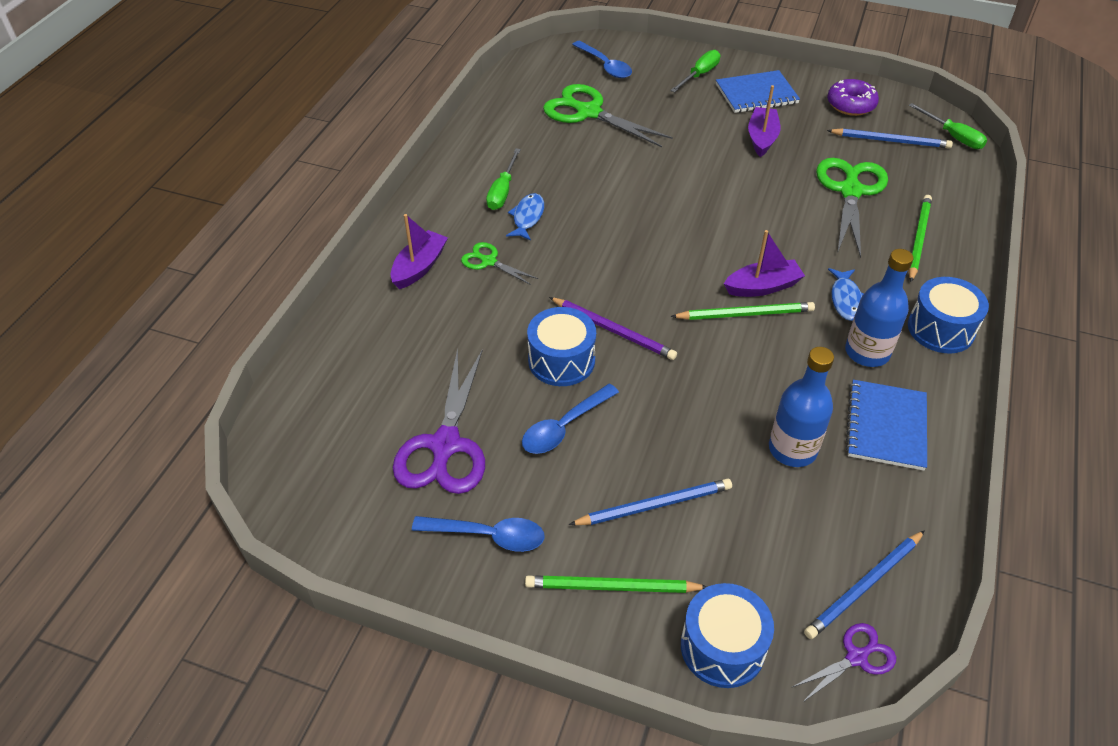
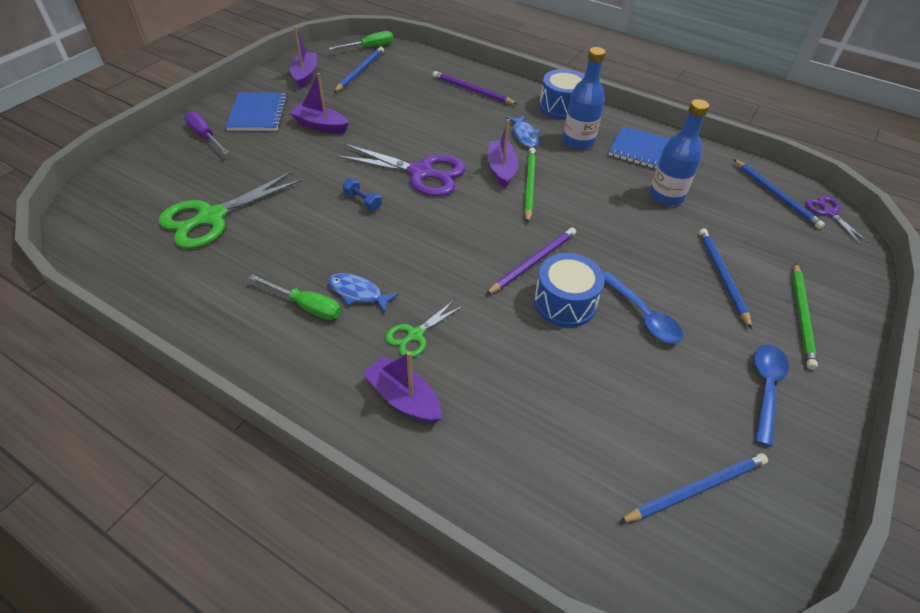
camera: 80 degrees left, 0 degrees up
(359, 468) = (696, 489): none -> blue pencil
(445, 445) = (664, 407): purple scissors -> purple scissors (421, 173)
(605, 66) = (139, 190): blue spoon -> none
(652, 193) = (362, 201): none -> blue dumbbell
(699, 75) = (205, 136): green screwdriver -> purple screwdriver
(722, 647) = (837, 269): blue drum -> none
(846, 299) = (524, 136): blue fish -> blue fish turned 60 degrees clockwise
(850, 105) = (305, 75): purple donut -> purple boat
(850, 191) = (409, 103): green scissors -> none
(918, 239) = (472, 90): green pencil -> purple pencil

